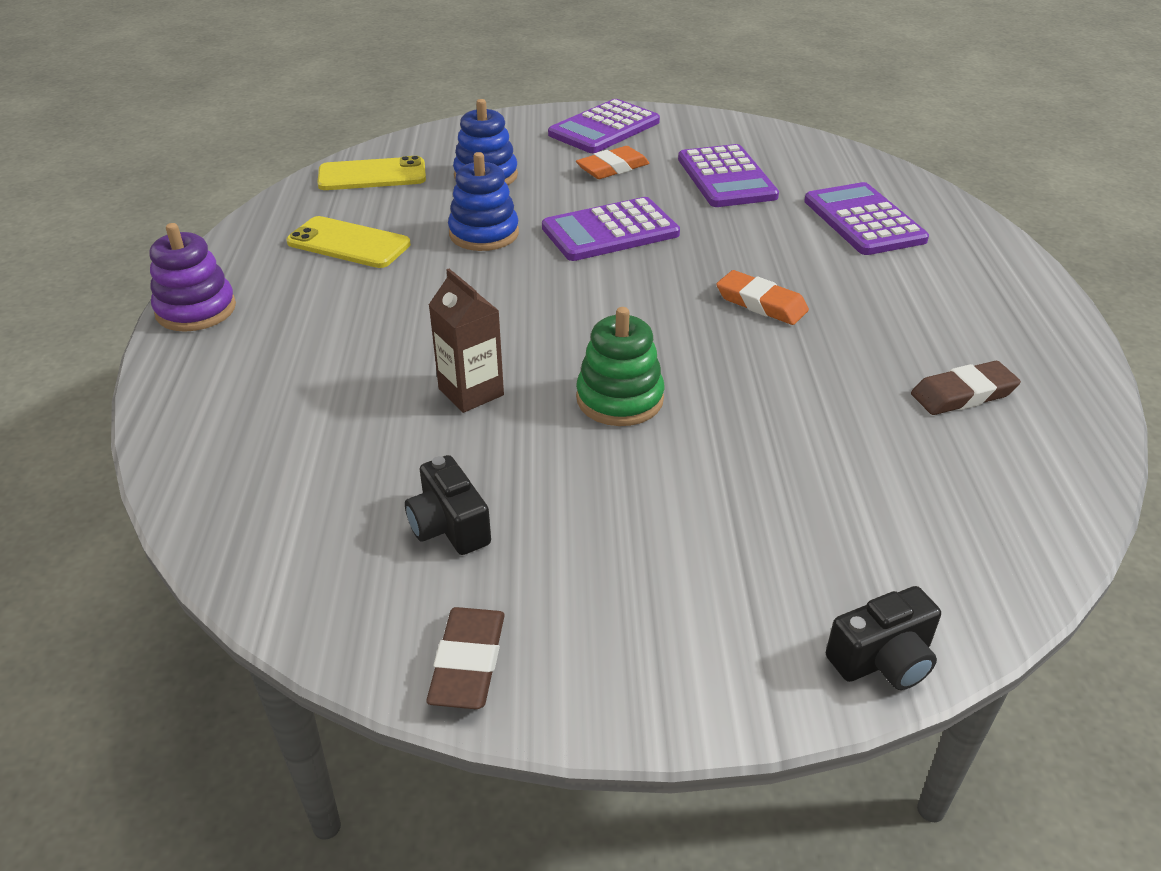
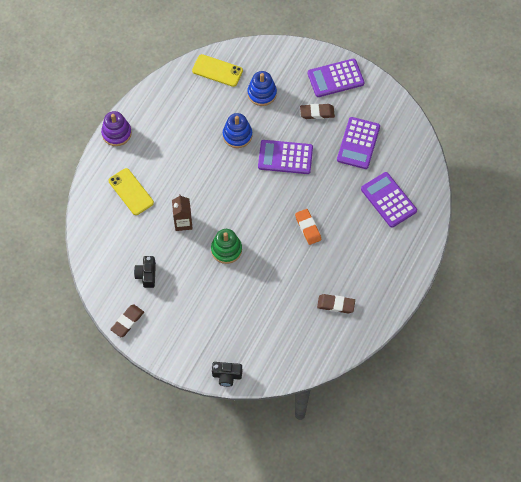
camera: 30 degrees right, 25 degrees up
(349, 243) = (185, 117): yellow phone -> yellow phone (131, 192)
(612, 168) = (317, 113): orange eraser -> brown eraser
(864, 220) = (388, 200): purple calculator -> purple calculator turned 45 degrees counterclockwise

